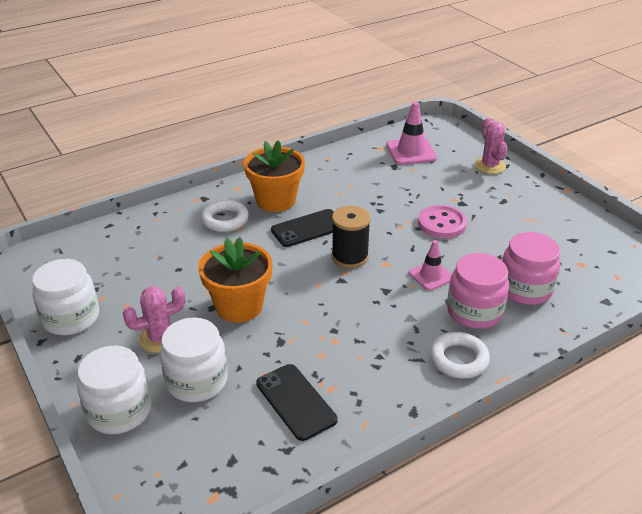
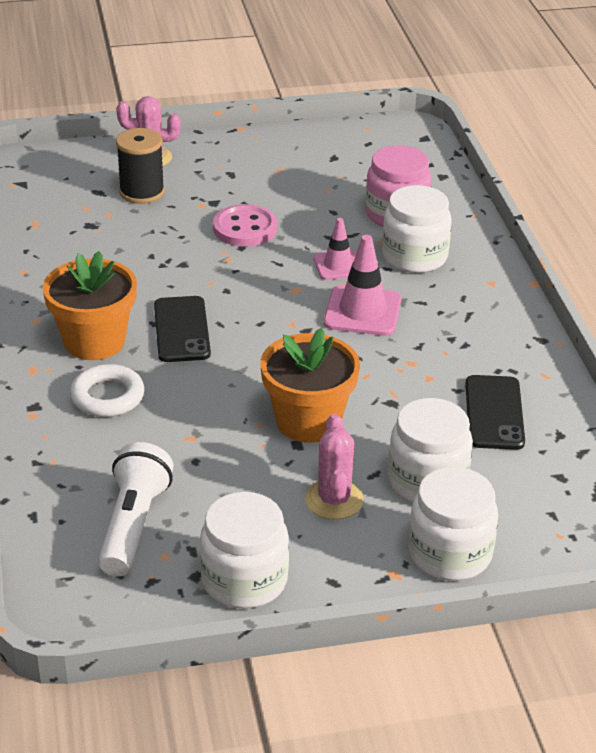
camera: 70 degrees left, 0 degrees up
(111, 261) = (133, 525): none -> white flashlight
(296, 402) = (494, 413): black phone -> black phone turned 75 degrees counterclockwise
(350, 257) = (264, 312): black spool -> black spool (142, 192)
(411, 152) = (67, 202): pink traffic cone -> pink traffic cone (362, 311)
(458, 359) = (481, 289): white ring -> none
(474, 311) = (414, 257): pink jar -> white jar

